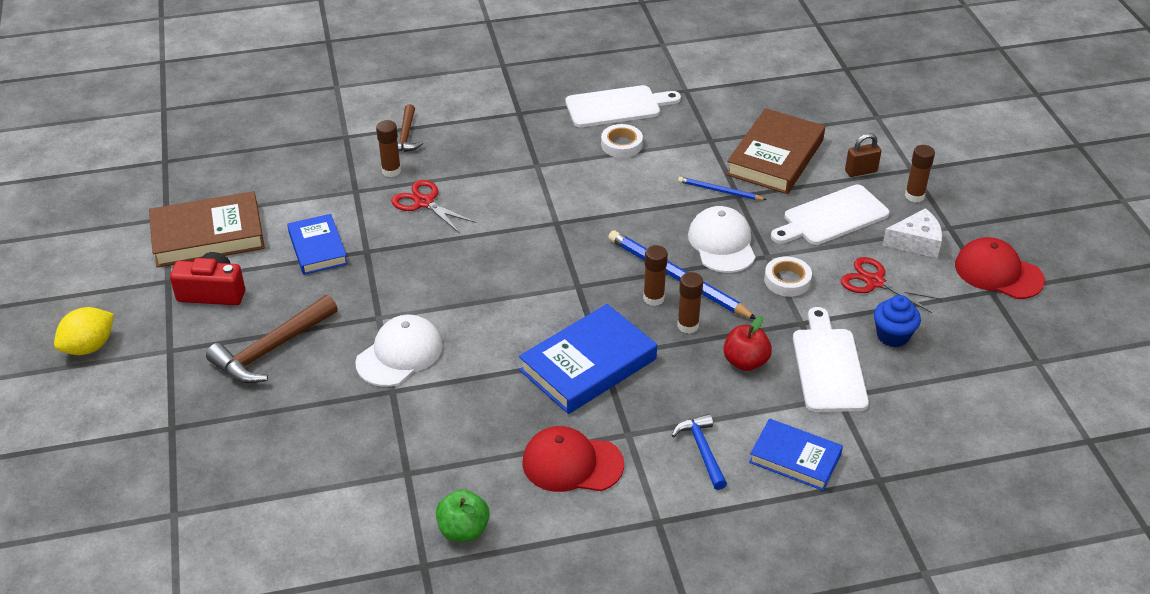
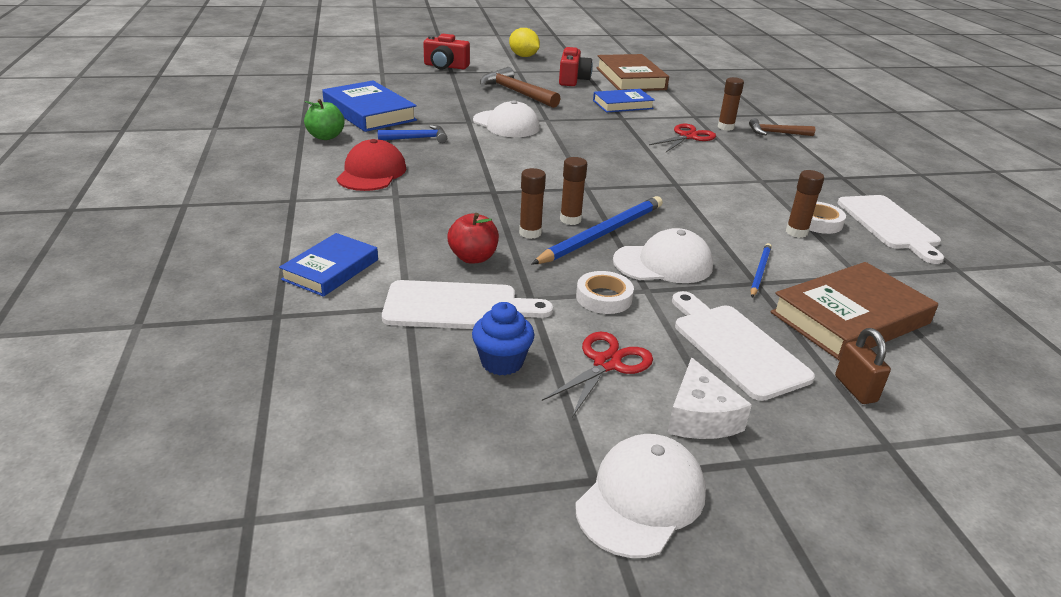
camera: 90 degrees right, 10 degrees down
(141, 437) = (445, 66): none -> red camera
(588, 364) = (483, 185): blue book -> blue book (369, 112)
(702, 450) = (362, 225): blue hammer -> blue hammer (417, 138)
(775, 157) = (850, 318): brown book -> brown book turned 60 degrees counterclockwise
(914, 196) = (816, 436): brown glue stick -> brown glue stick (796, 232)
(998, 272) = (641, 499): red cap -> white cap

